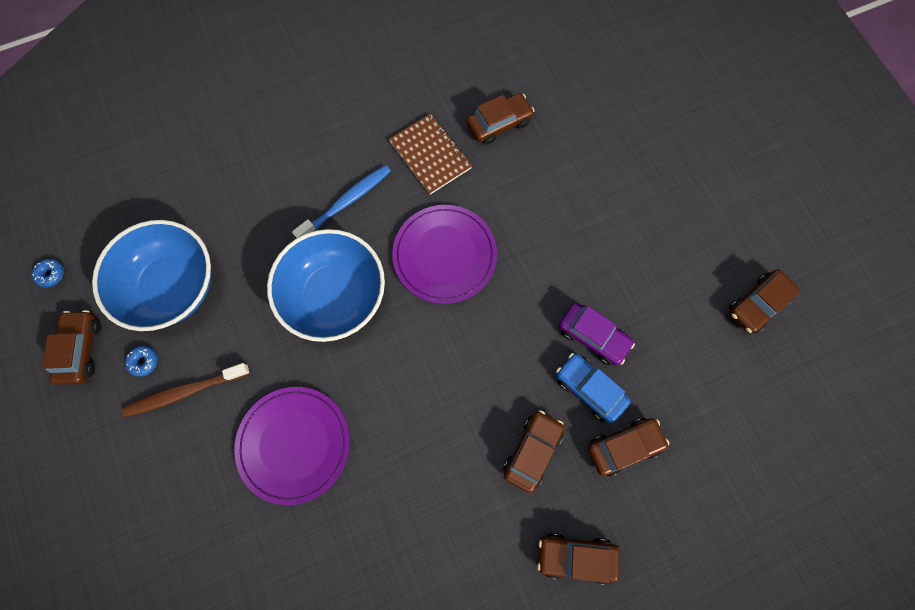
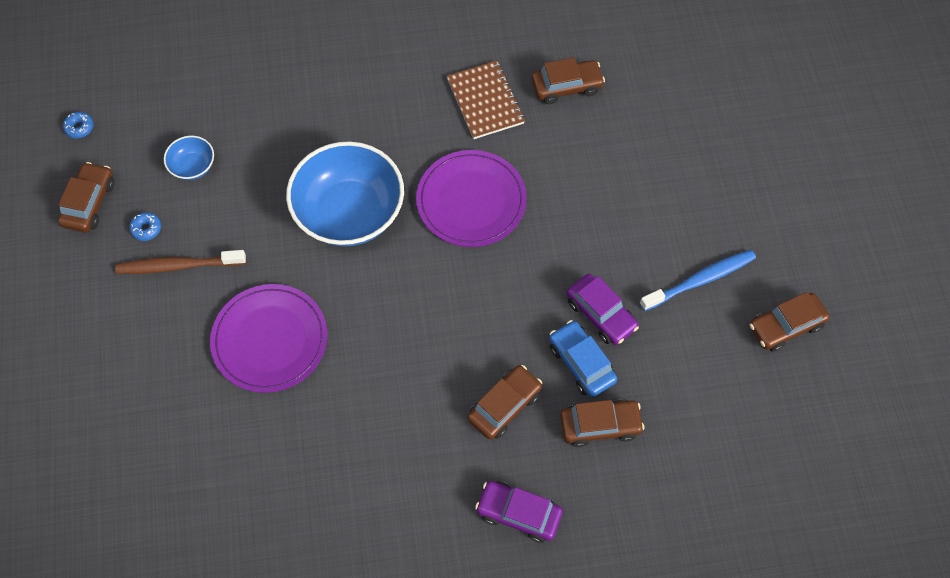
camera: 15 degrees right, 10 degrees down
(173, 286) = (193, 166): blue bowl -> blue bowl, size x0.44
(346, 202) = (386, 127): blue toothbrush -> blue toothbrush (700, 280)
(575, 556) = (518, 514): brown car -> purple car

